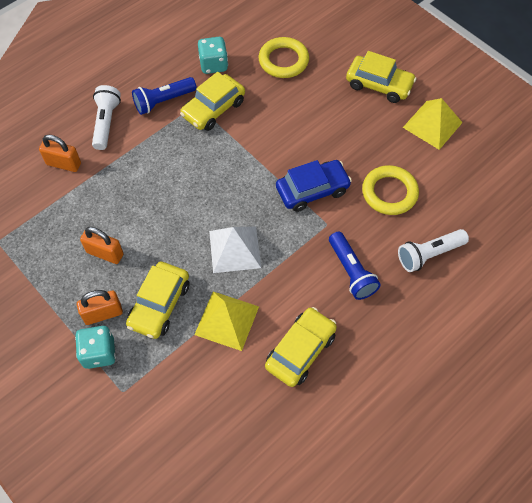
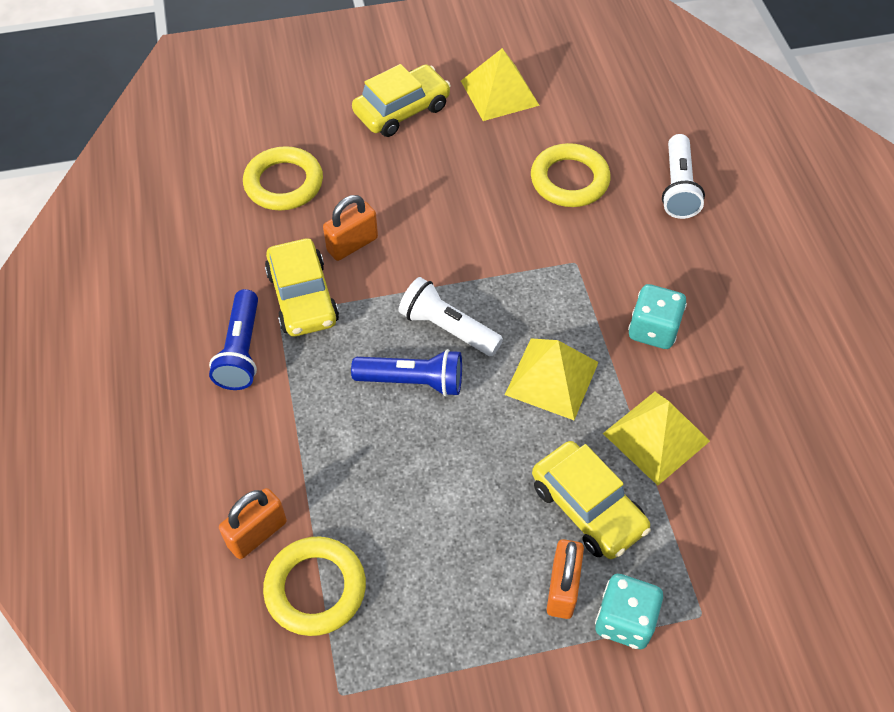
camera: 60 degrees left, 5 degrees down
(47, 203) = (315, 588): none -> yellow ring
(105, 253) = (460, 543): orange padlock -> orange padlock (352, 244)
(106, 123) = (222, 442): white flashlight -> white flashlight (447, 328)
(213, 65) = (224, 262): turquoise dice -> turquoise dice (653, 330)
(234, 249) = (552, 378): white pyramid -> yellow pyramid
(300, 350) = (741, 376): yellow car -> none
(312, 190) = (515, 252): blue car -> none
(351, 272) = (659, 271): blue flashlight -> blue flashlight (413, 381)

